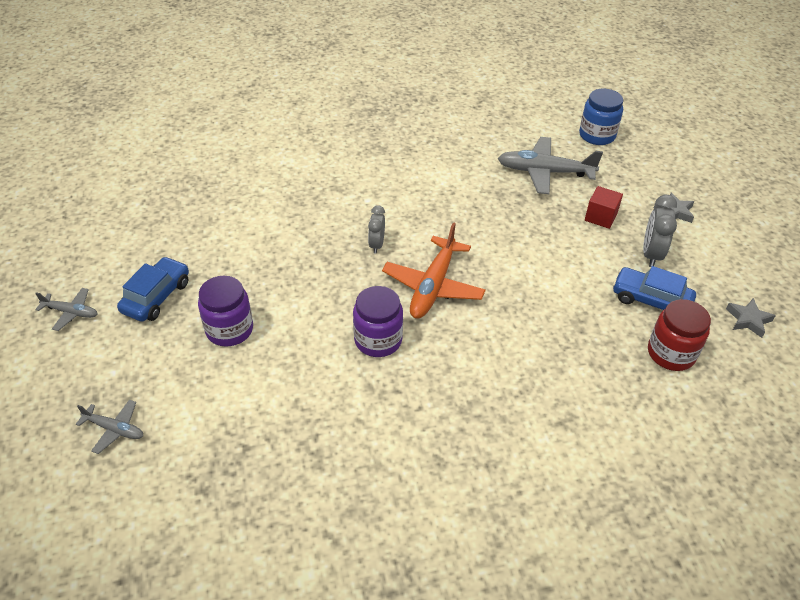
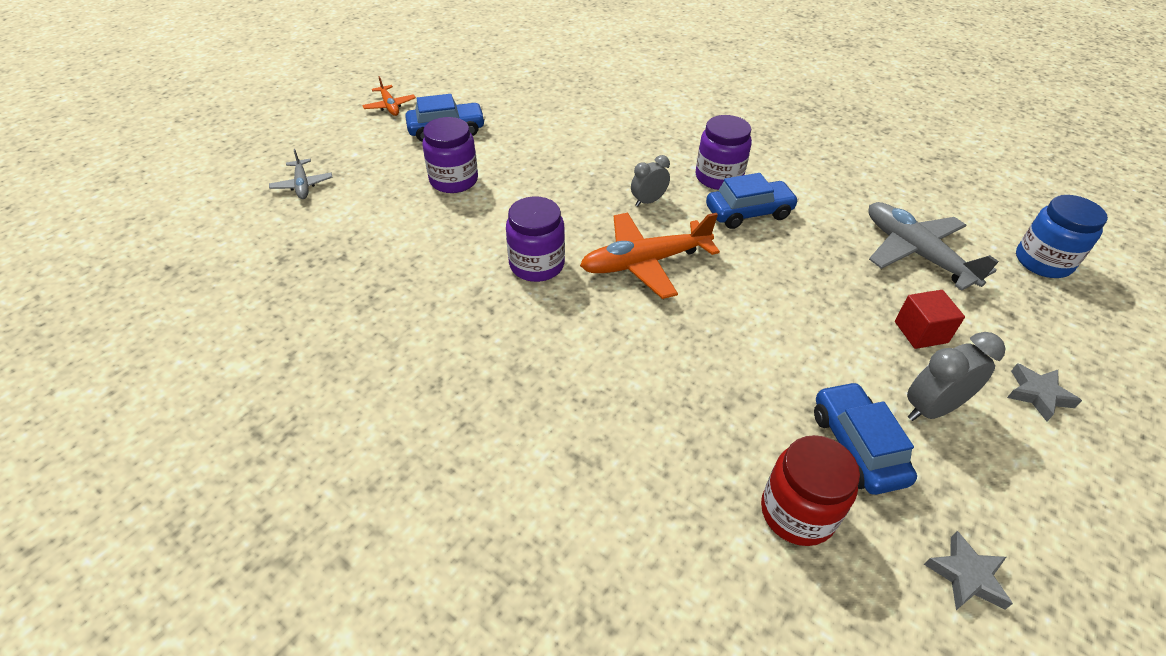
camera: 50 degrees right, 0 degrees up
(71, 312) = (390, 106): grey plane -> orange plane
(391, 197) = (718, 177): none -> purple jar
(439, 209) = (748, 212): none -> blue car

